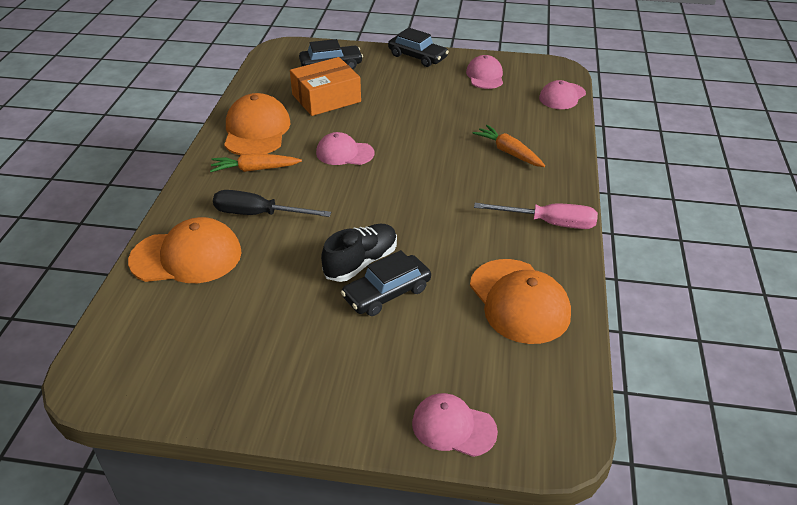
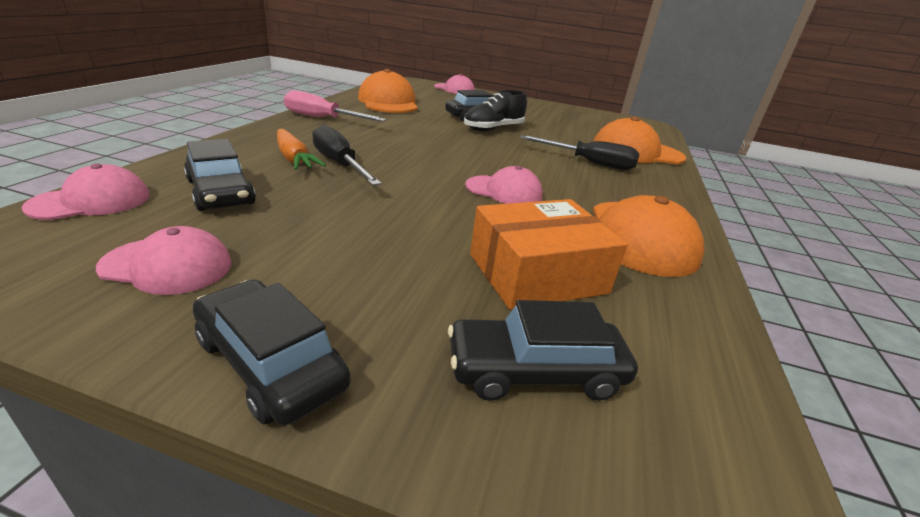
camera: 175 degrees left, 10 degrees down
(254, 169) = (614, 194): orange carrot -> none
(473, 154) = (339, 164): none -> black screwdriver
(485, 76) = (167, 266): pink cap -> pink cap turned 90 degrees counterclockwise
(514, 113) = (220, 192): none -> black car

